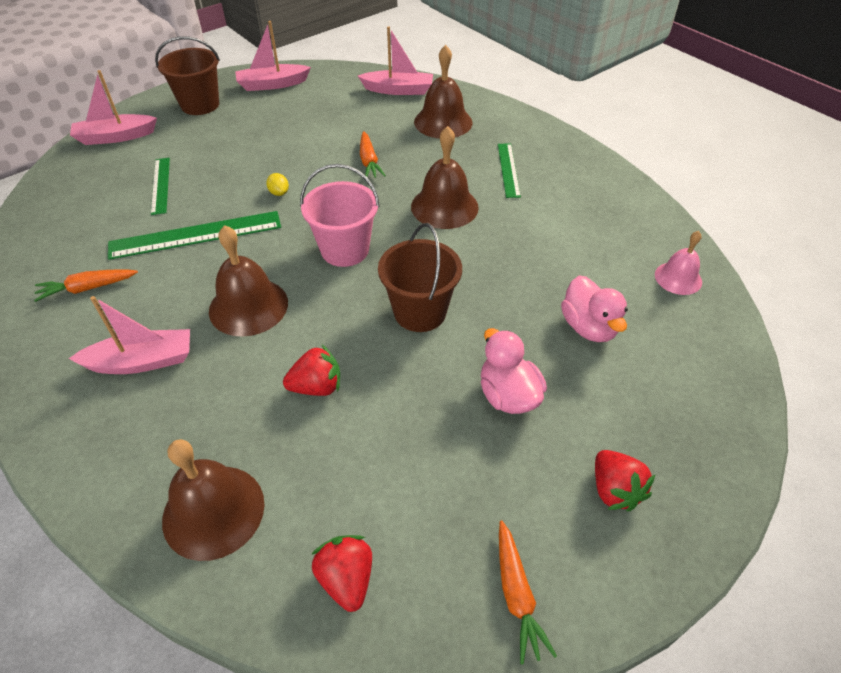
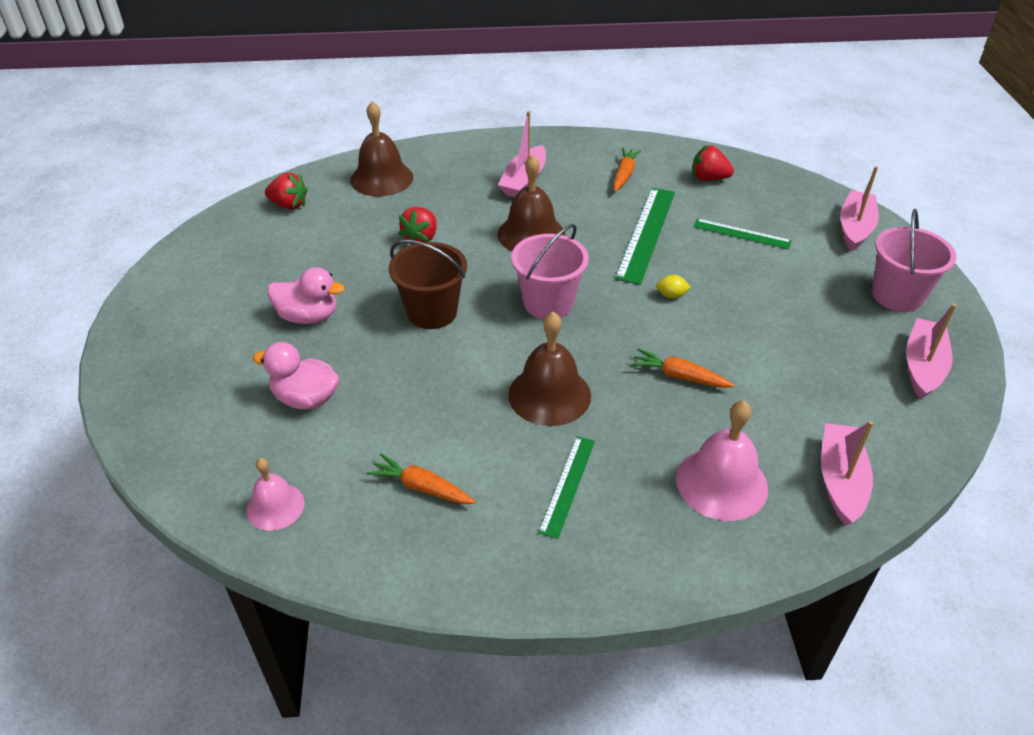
camera: 125 degrees right, 5 degrees down
(200, 105) = (897, 296): brown bucket -> pink bucket
(398, 90) = (840, 480): pink boat -> pink boat turned 150 degrees clockwise
(443, 122) = (721, 483): brown bell -> pink bell
(508, 170) = (567, 485): green ruler -> green ruler turned 75 degrees clockwise
(517, 595) = (202, 253): orange carrot -> orange carrot (421, 487)
(614, 490) = (190, 323): red strawberry -> red strawberry (708, 178)

